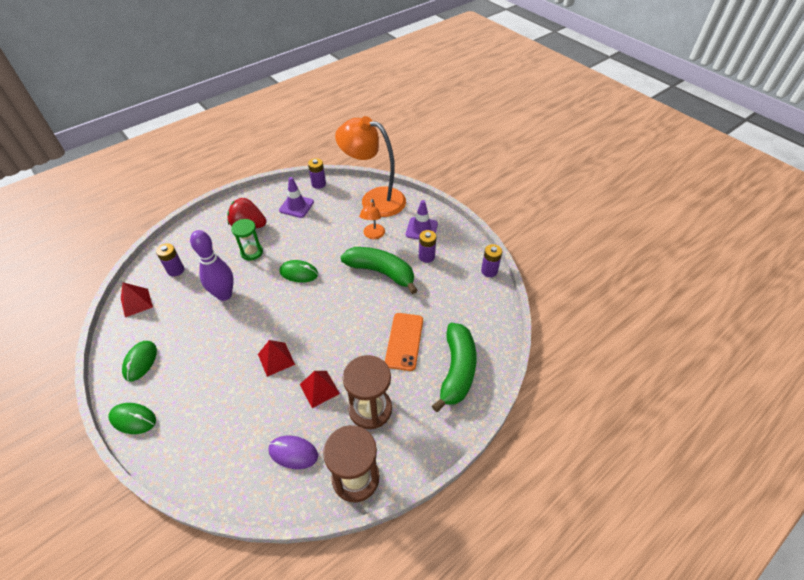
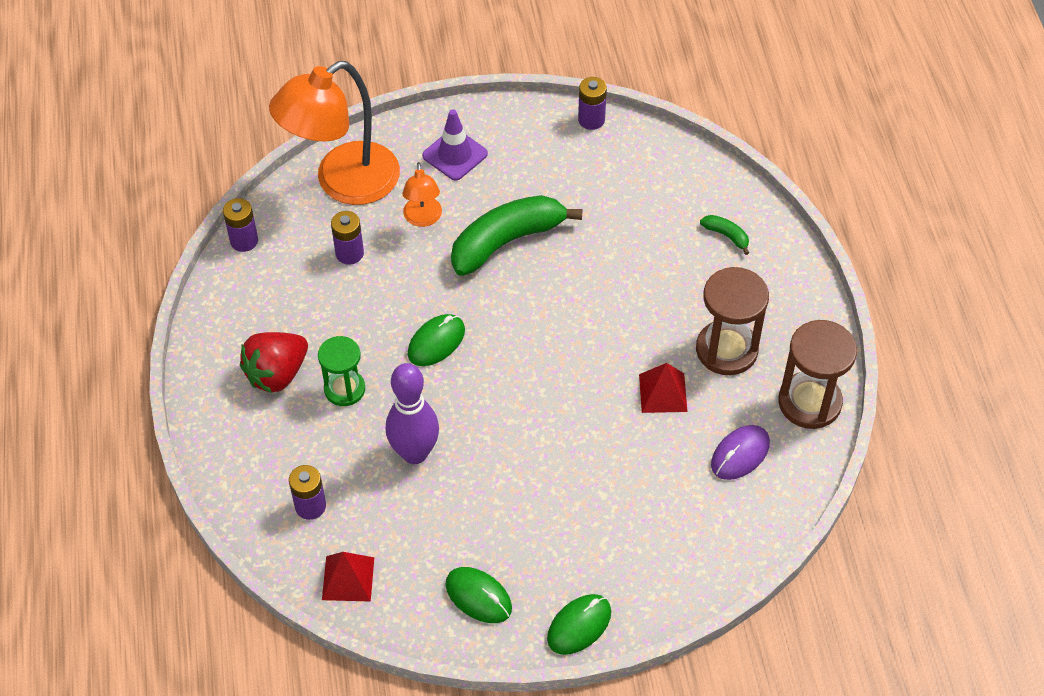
camera: 60 degrees left, 5 degrees up
(276, 359) = (583, 425): red pyramid -> none
(296, 206) = (278, 291): purple traffic cone -> none
(373, 235) = (423, 219): orange lamp -> orange lamp turned 45 degrees clockwise
(404, 341) = (647, 269): orange phone -> none
(426, 257) = (514, 175): purple battery -> purple battery (349, 253)
(457, 370) = (726, 236): green banana -> green banana, size x0.42

